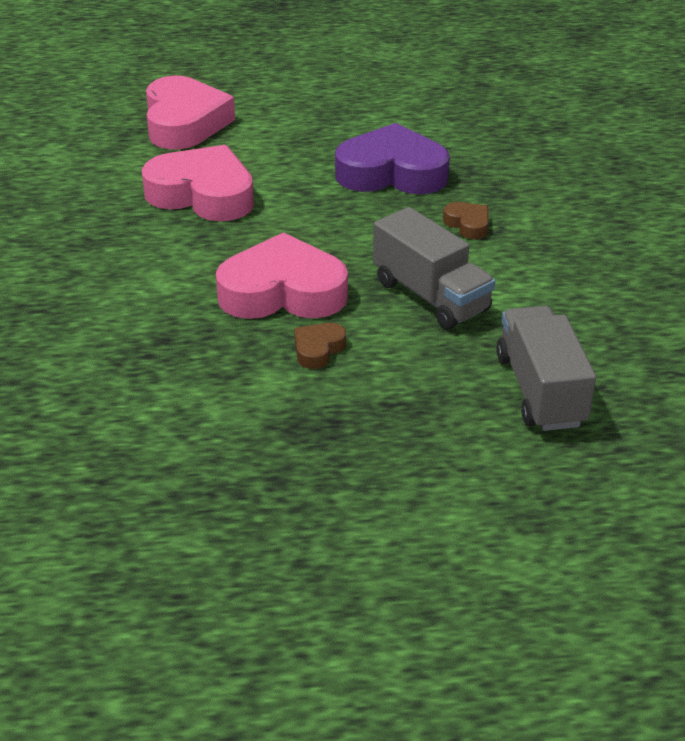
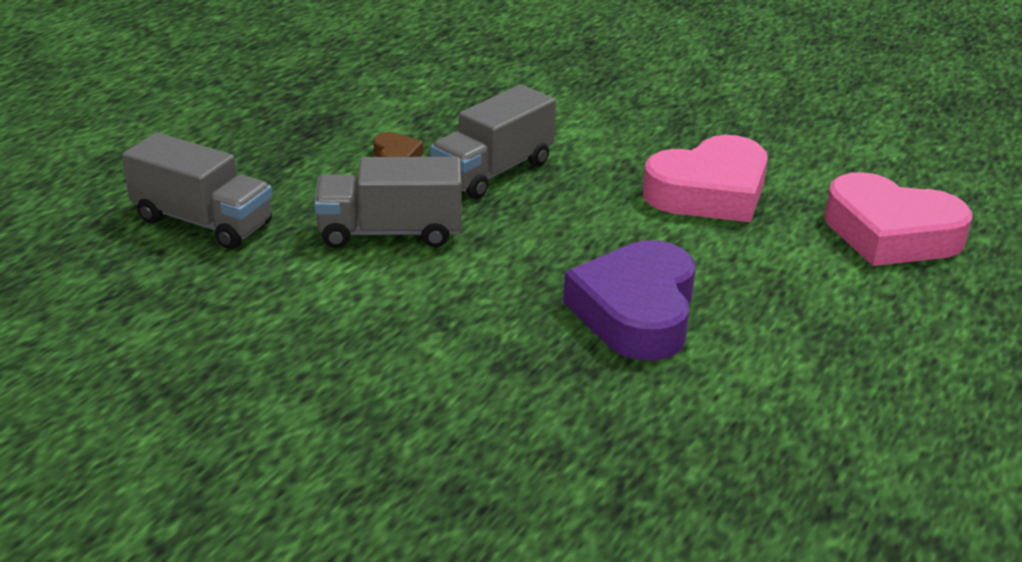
camera: 125 degrees right, 5 degrees down
(283, 292) = (493, 171): pink heart -> grey truck
(392, 173) = (636, 312): purple heart -> purple heart turned 150 degrees clockwise
(468, 224) = (474, 308): brown heart -> none

